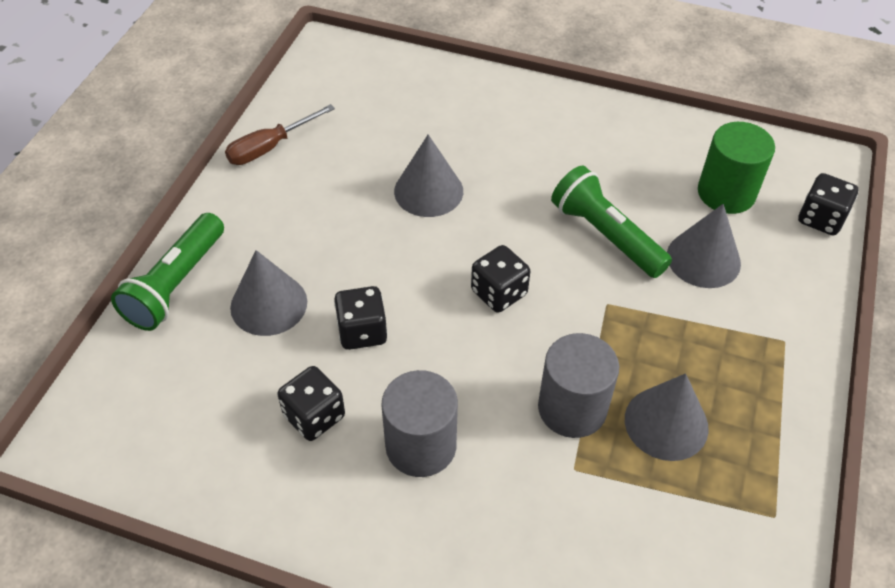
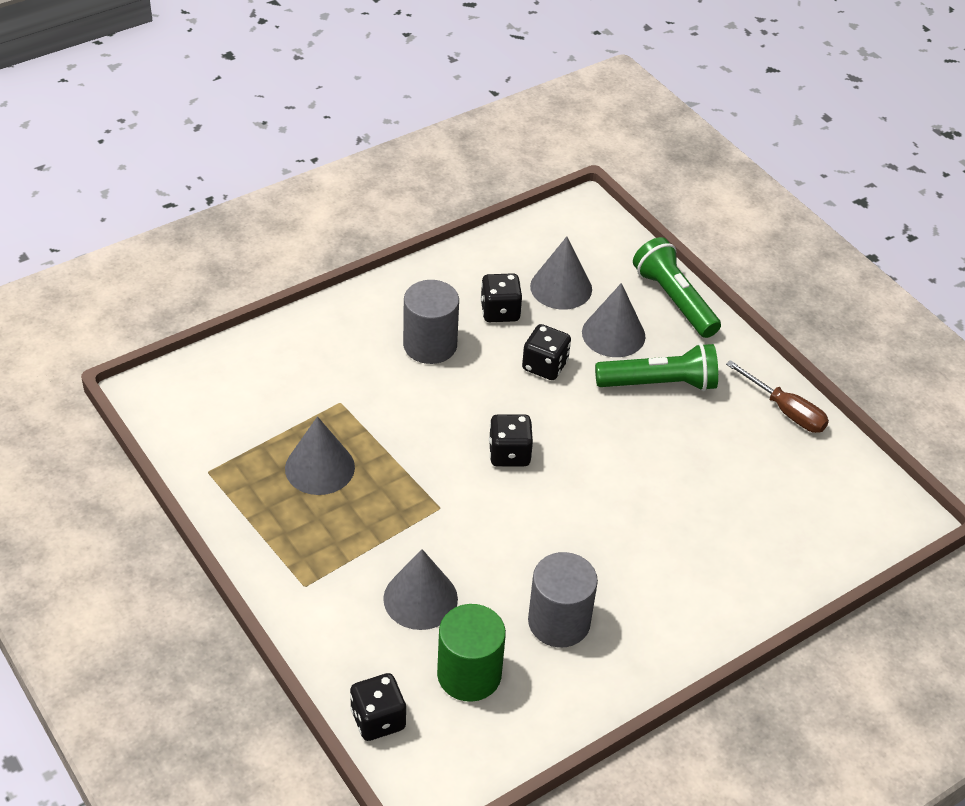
camera: 125 degrees right, 5 degrees down
(270, 147) = (785, 411): brown screwdriver -> brown screwdriver turned 135 degrees clockwise
(428, 191) = (650, 477): grey cone -> grey cone (561, 287)
(572, 408) = (380, 429): grey cylinder -> grey cylinder (559, 622)
(605, 235) = (503, 554): green flashlight -> green flashlight (659, 383)

